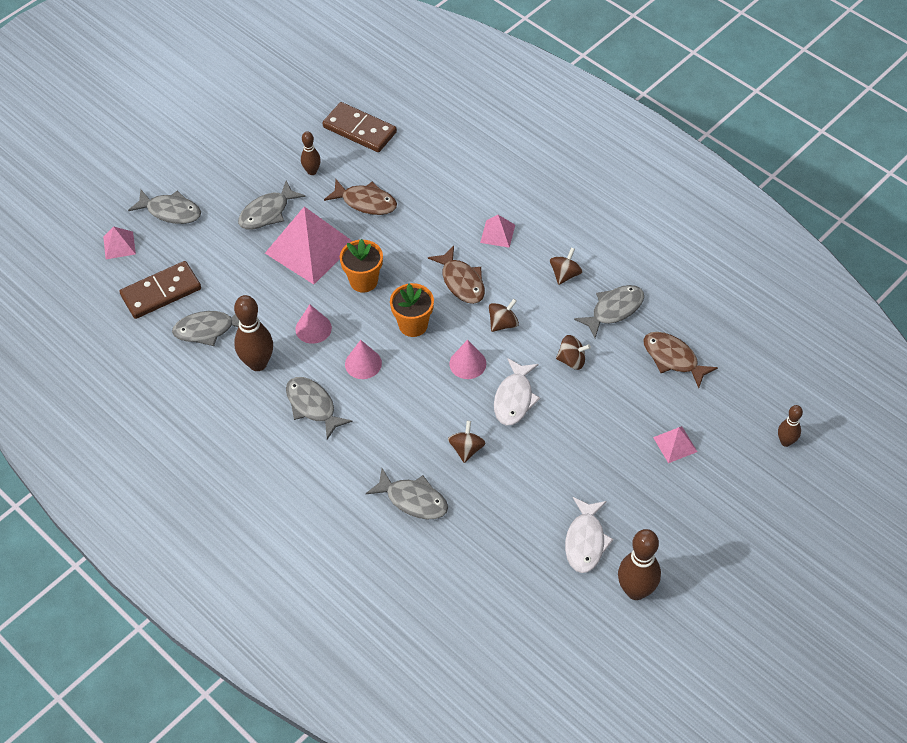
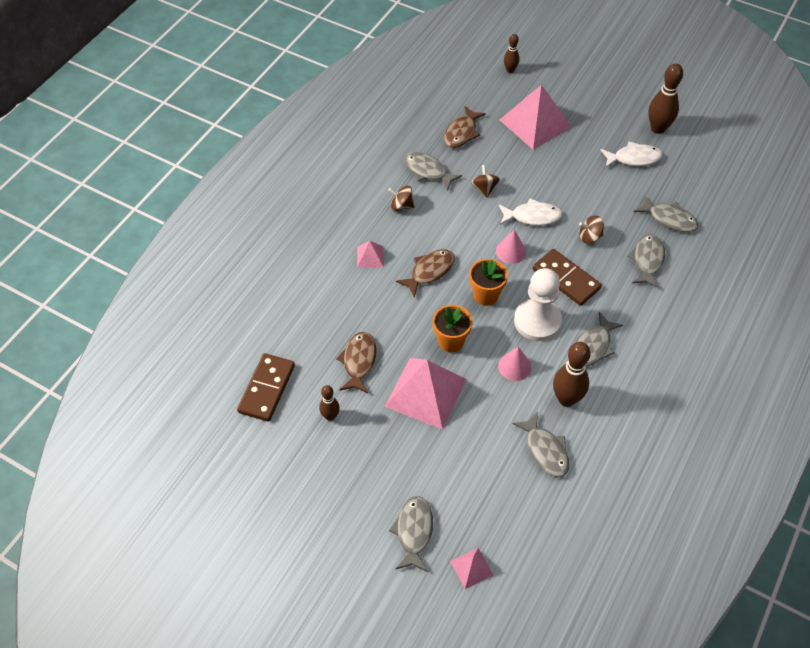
camera: 105 degrees left, 0 degrees up
(161, 292) = (517, 506): brown domino -> brown domino (566, 279)
(267, 212) = (392, 441): grey fish -> grey fish (669, 219)
(363, 363) = (537, 321): pink cone -> white pawn
(503, 324) = (464, 236): brown spinning top -> none
(675, 444) = (535, 123): pink pyramid -> pink pyramid, size x2.16

